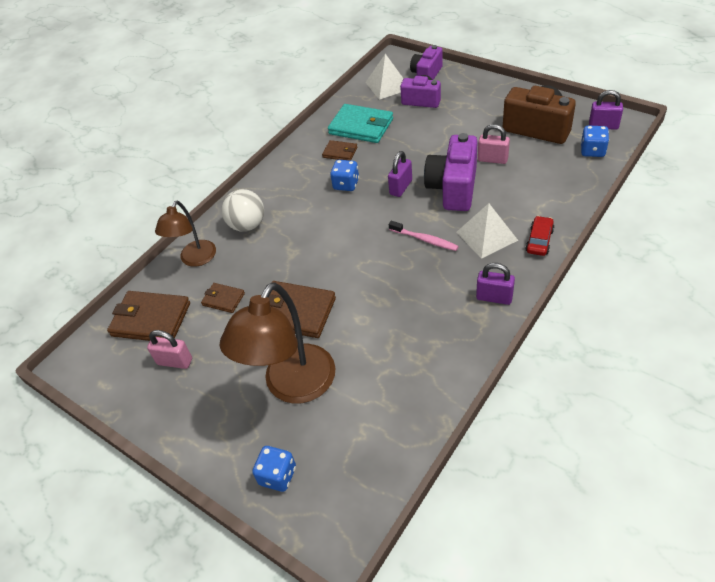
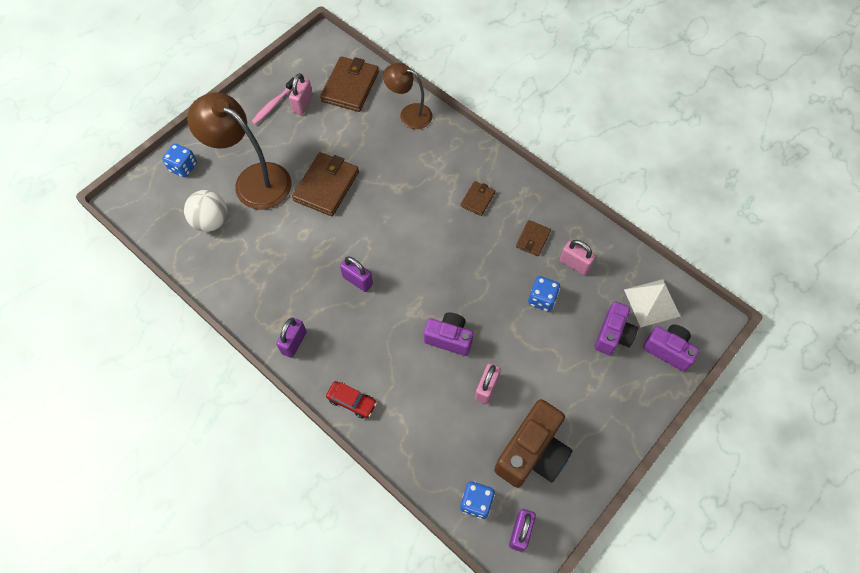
camera: 90 degrees right, 15 degrees up
(223, 299) = (356, 135): brown wallet -> brown wallet (477, 199)
(247, 225) = (442, 153): white ball -> white ball (211, 221)
(346, 184) = (479, 240): blue dice -> blue dice (542, 299)
(361, 126) = (574, 264): turquoise wallet -> pink padlock
(401, 187) = (462, 289): purple padlock -> purple padlock (357, 280)
(424, 239) = (382, 298): pink toothbrush -> pink toothbrush (274, 104)
(453, 188) = (449, 338): purple camera -> purple camera, size x0.63
(486, 236) = (372, 354): white pyramid -> none

